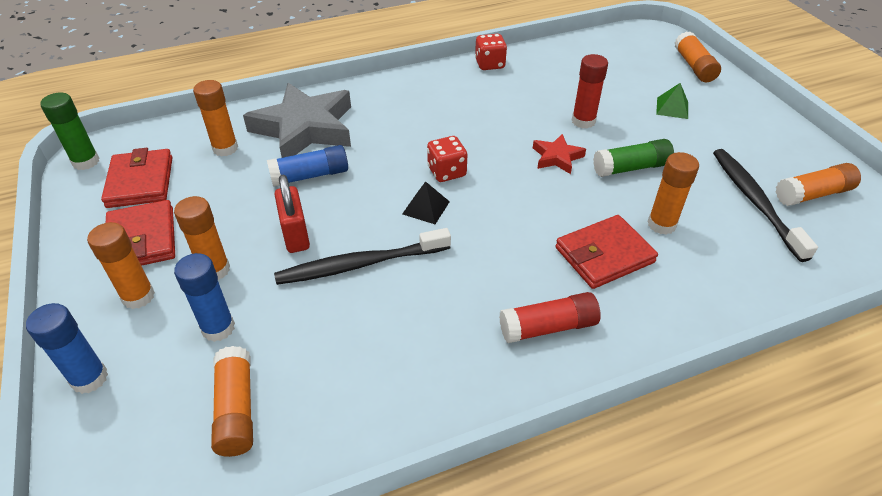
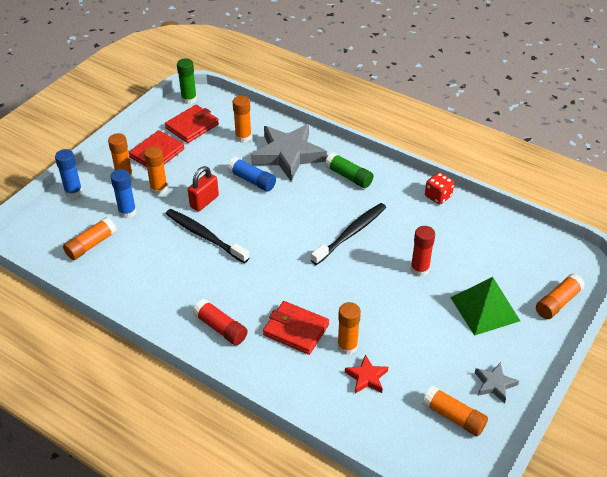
camera: 55 degrees right, 0 degrees up
(426, 207) = (268, 238): black pyramid -> none
(447, 172) = (306, 231): red dice -> none
(557, 157) = (367, 273): red star -> red star (366, 377)
(631, 168) = (391, 312): green glue stick -> green glue stick (349, 176)
(672, 108) = (485, 309): green pyramid -> green pyramid, size x1.99
(755, 202) = (414, 387): black toothbrush -> black toothbrush (350, 234)
(780, 148) = (494, 384): none -> grey star

